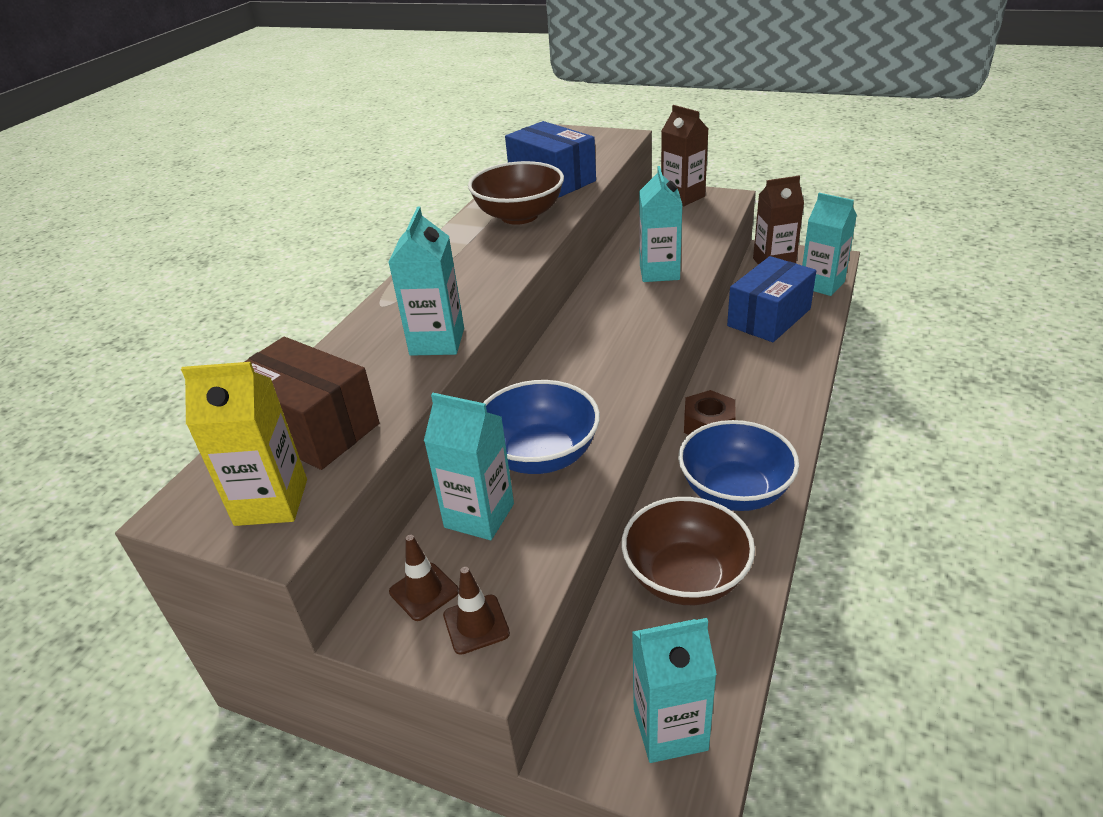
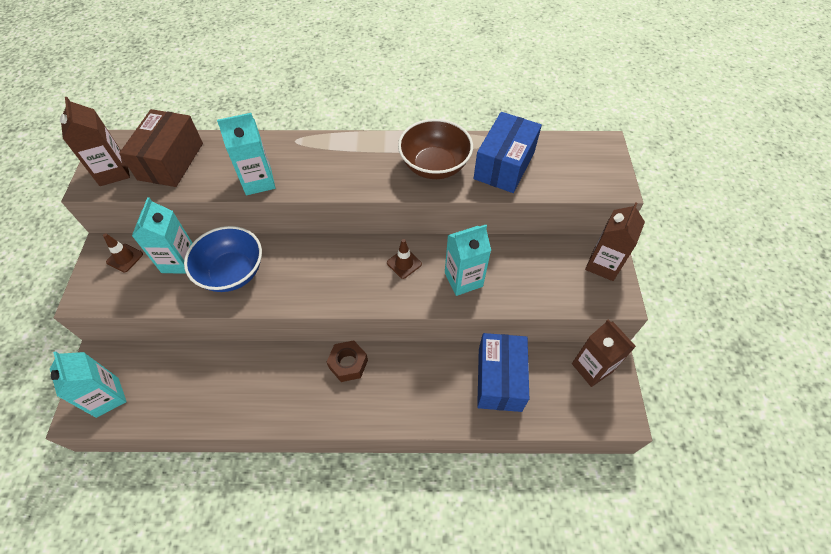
camera: 65 degrees right, 20 degrees up
(271, 502) = (113, 172): yellow carton -> brown carton
(476, 624) = (105, 286): brown traffic cone -> brown traffic cone (404, 263)
(685, 577) = (207, 381): brown bowl -> none
(734, 491) = (284, 393): blue bowl -> none
(769, 317) = (499, 379): blue box -> blue box turned 75 degrees clockwise
(822, 284) = (570, 413): turquoise carton -> none

